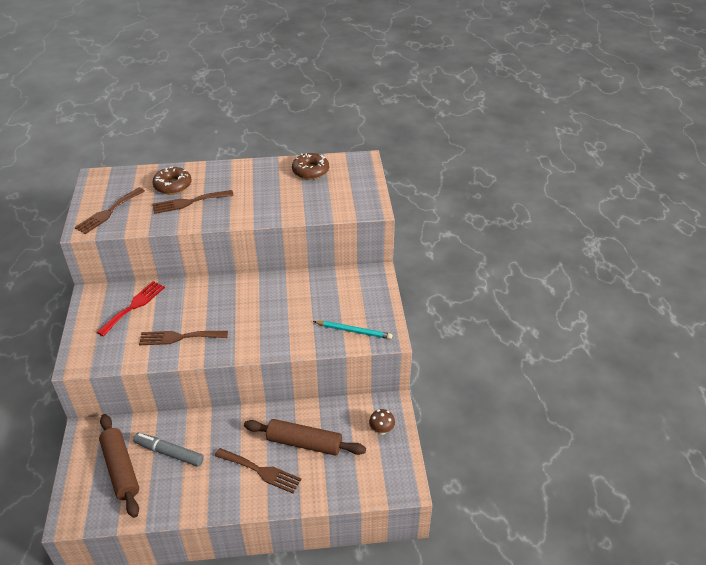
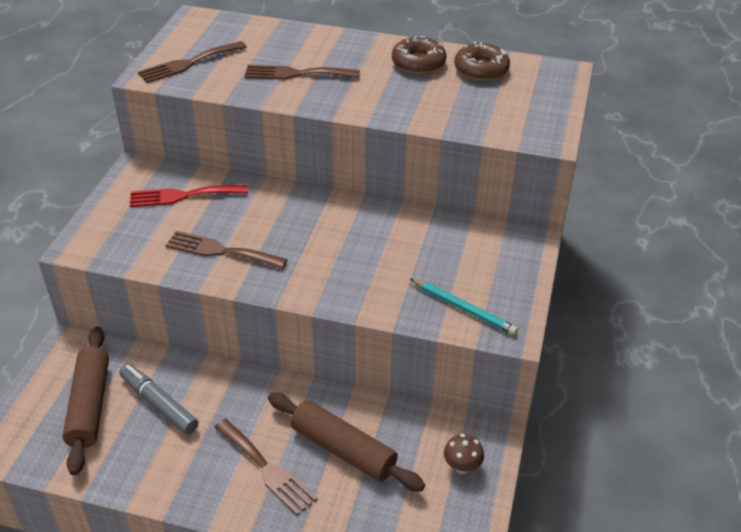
camera: 20 degrees right, 0 degrees up
(134, 306) = (183, 196): red fork -> red fork turned 150 degrees counterclockwise
(173, 185) = (286, 49): brown donut -> brown donut (418, 63)

